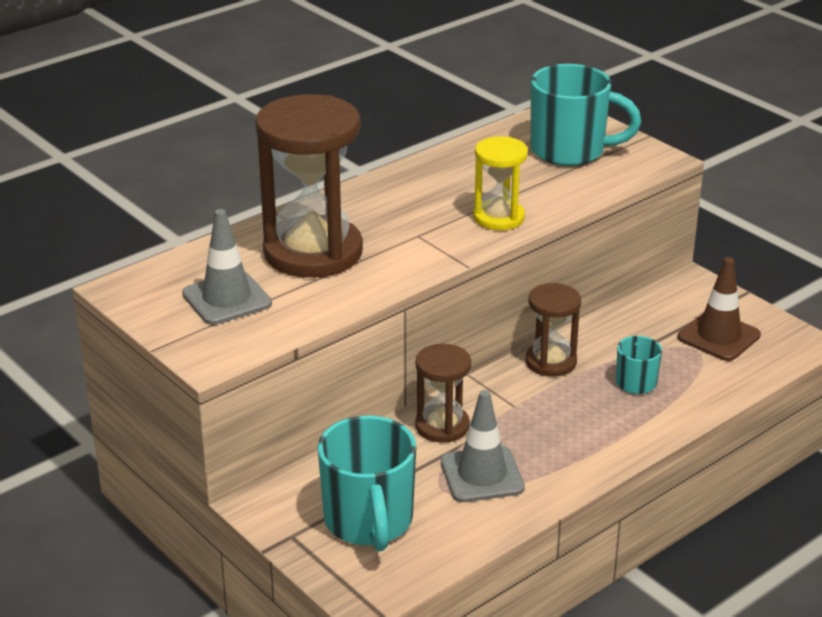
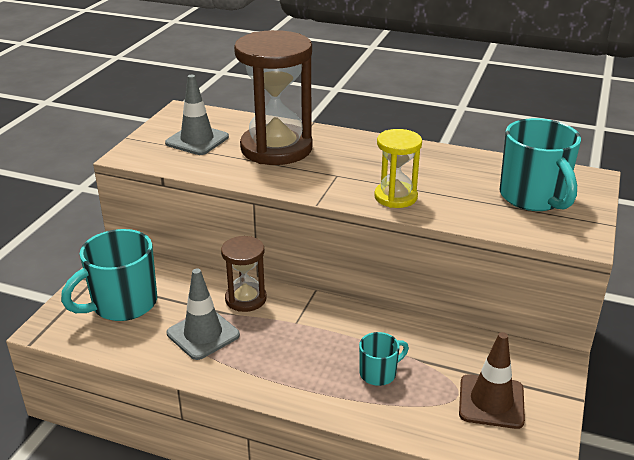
camera: 60 degrees right, 0 degrees up
(551, 362) = (365, 322): brown hourglass -> none

